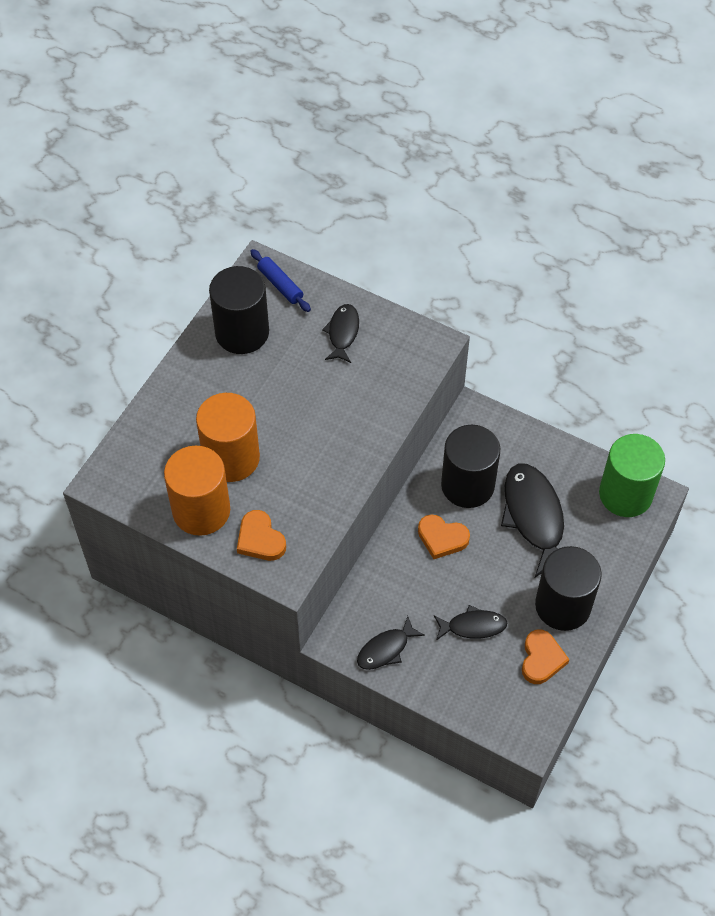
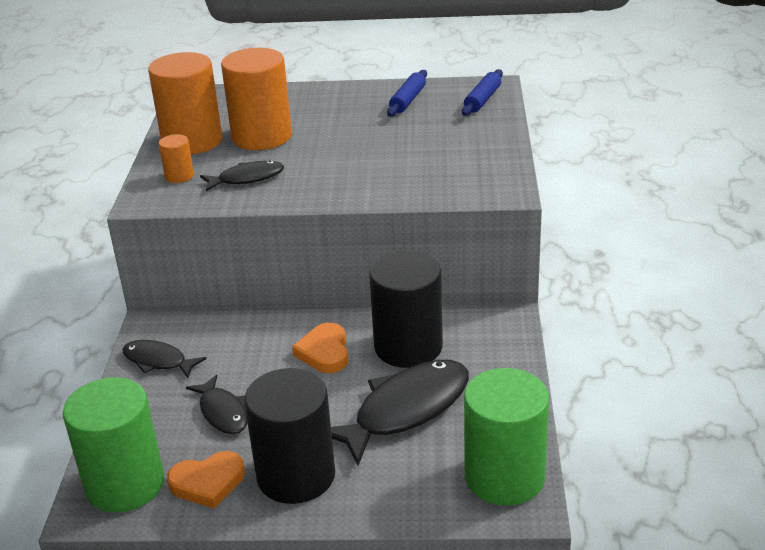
camera: 65 degrees right, 25 degrees down
(242, 332) = (408, 100): black cylinder -> blue rolling pin
(260, 539) = (179, 176): orange heart -> orange cylinder
(343, 333) = (462, 143): black fish -> black fish (247, 178)
(516, 709) = (125, 484): none -> green cylinder

